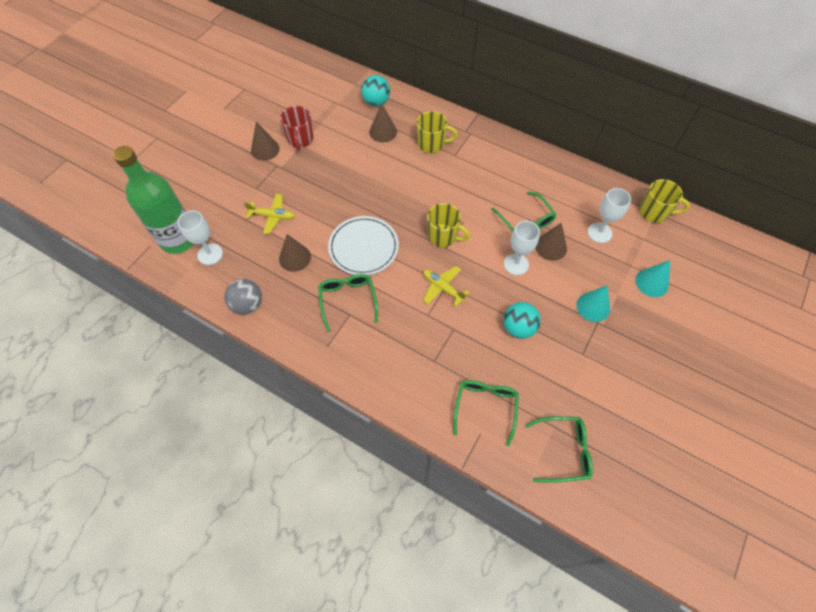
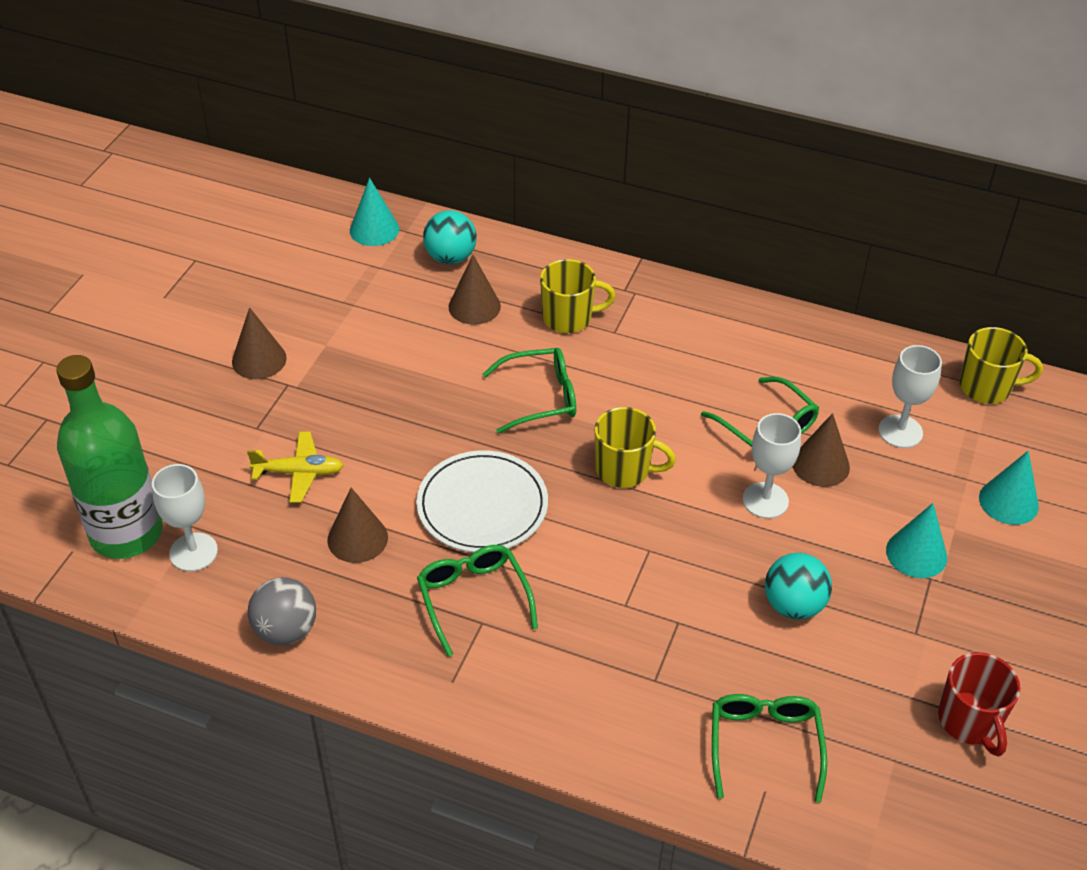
camera: 10 degrees left, 15 degrees down
(300, 139) = (323, 336): red mug -> red mug (969, 721)
(339, 81) = (374, 229): none -> turquoise cone
(442, 288) = (643, 556): yellow plane -> none
(563, 451) = (918, 797): green glasses -> green glasses (540, 397)

